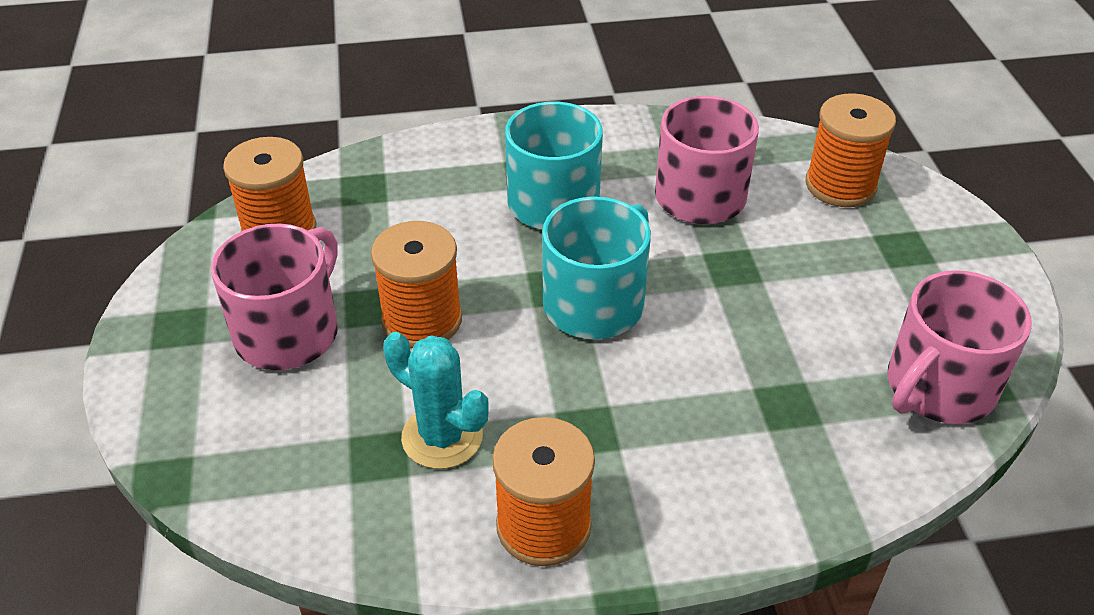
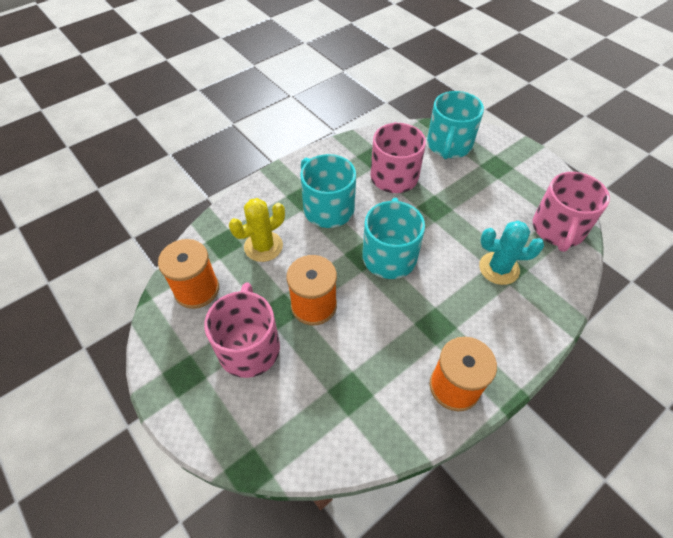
camera: 30 degrees left, 10 degrees up
(414, 214) = (263, 246): none -> yellow cactus
(442, 437) = (373, 365): turquoise cactus -> turquoise cactus (499, 268)
(840, 185) = (449, 145): orange spool -> turquoise mug

